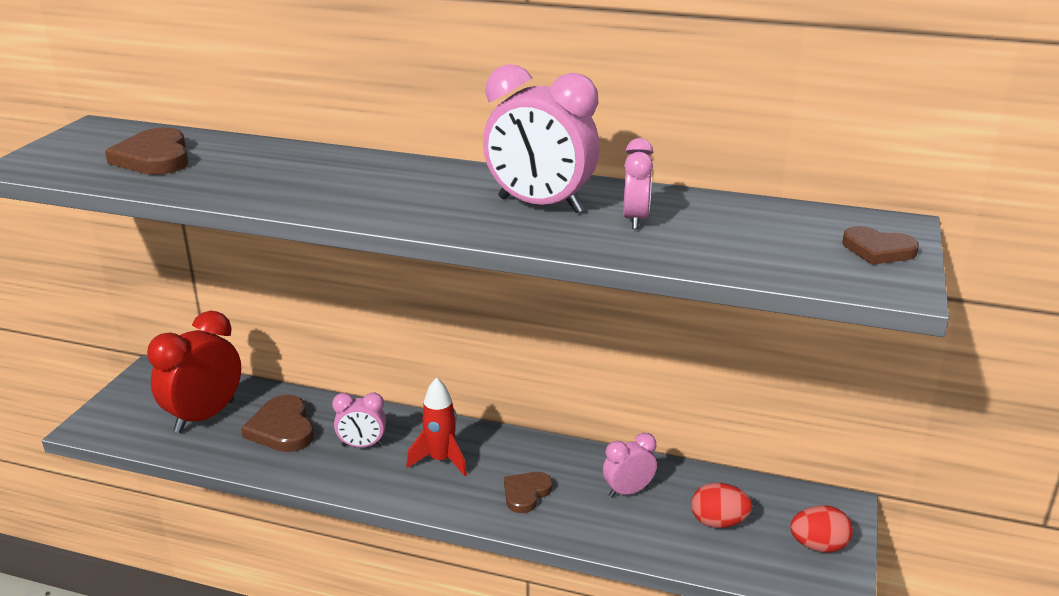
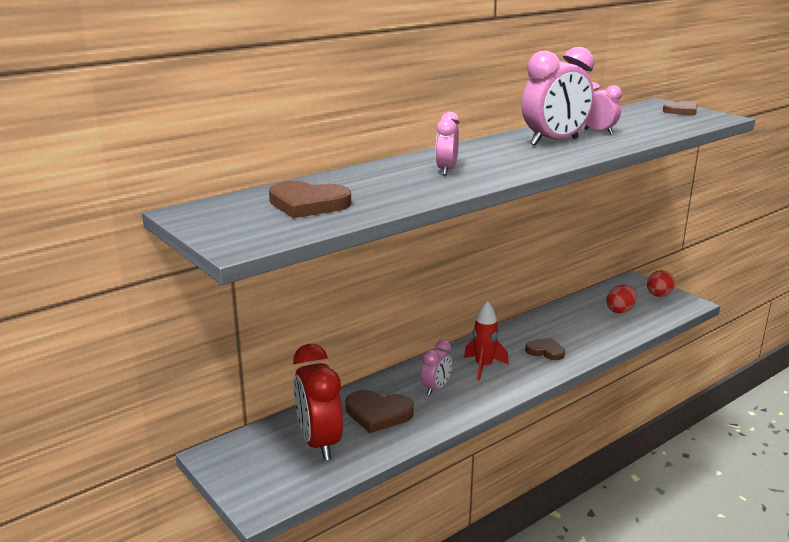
camera: 55 degrees left, 5 degrees down
(526, 493) = (545, 351): brown heart -> brown heart turned 135 degrees clockwise
(628, 491) = (572, 323): pink clock -> pink clock (446, 170)

